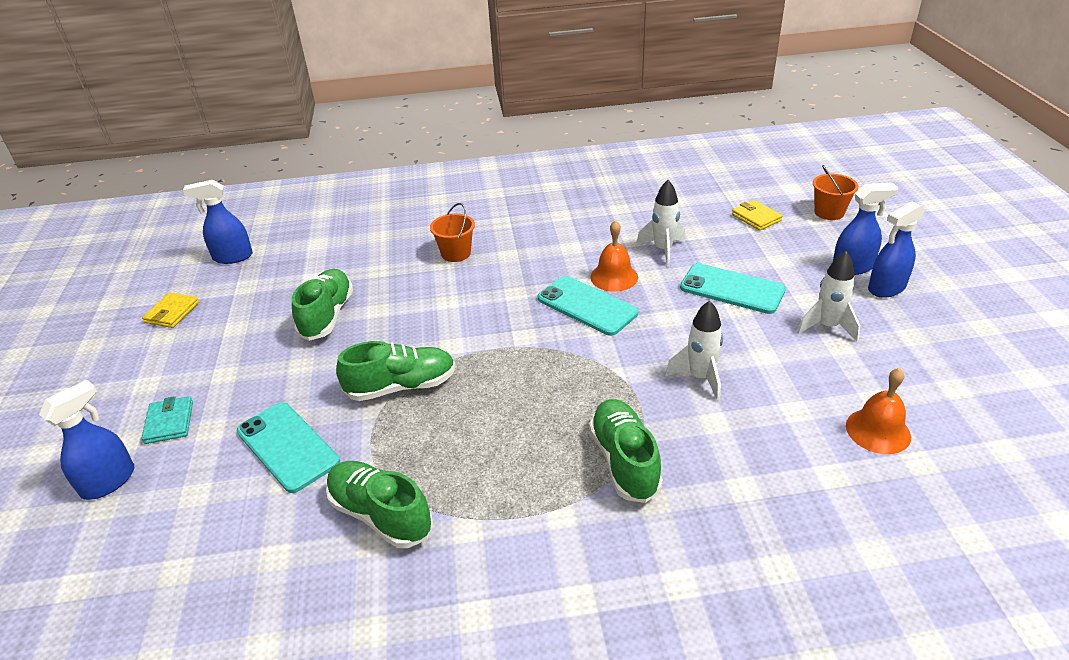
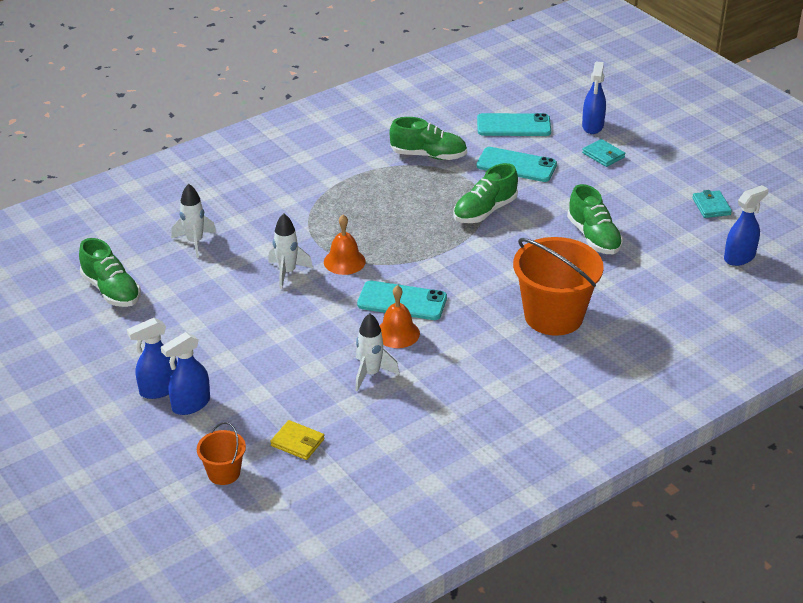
camera: 150 degrees right, 0 degrees up
(172, 313) = (711, 206): yellow wallet -> turquoise wallet
(456, 253) = (553, 316): orange bucket -> orange bucket, size x2.04
(624, 461) = (312, 213): green shoe -> green shoe (111, 290)
(732, 289) = (291, 350): turquoise phone -> turquoise phone (513, 126)
(827, 327) = (204, 337): white rocket -> white rocket (195, 242)
(878, 431) = (160, 272): orange bell -> orange bell (344, 261)
(886, 288) = (159, 389): blue spray bottle -> blue spray bottle turned 150 degrees counterclockwise

